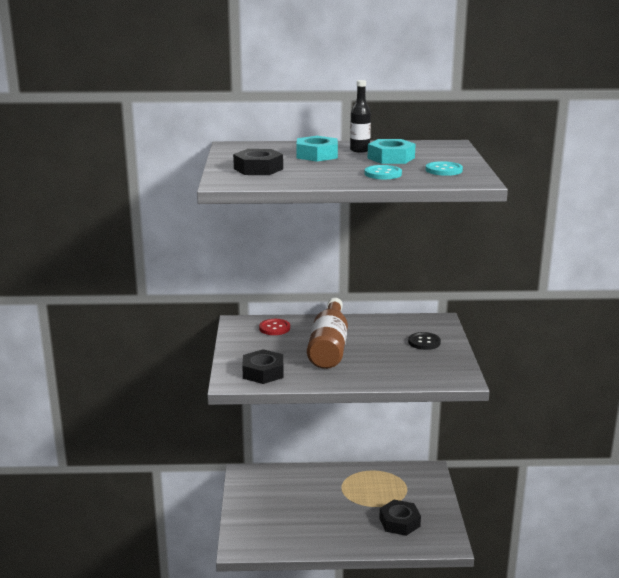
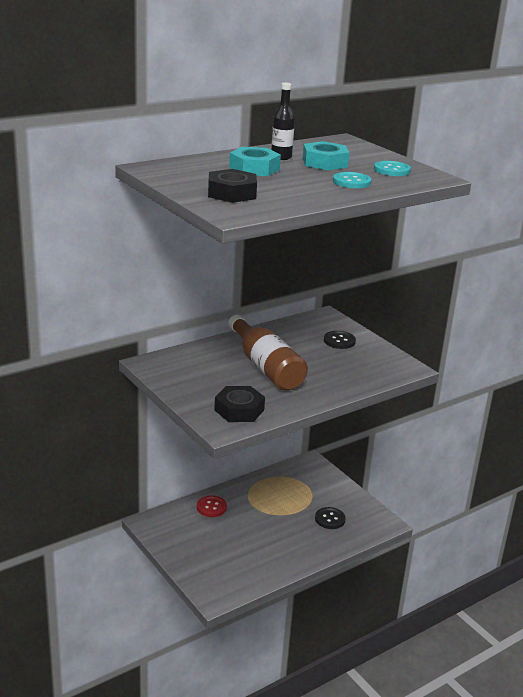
camera: 35 degrees left, 5 degrees up
(274, 328) = (192, 361): red button -> red button (211, 507)
(399, 522) = (330, 519): black nut -> black button

